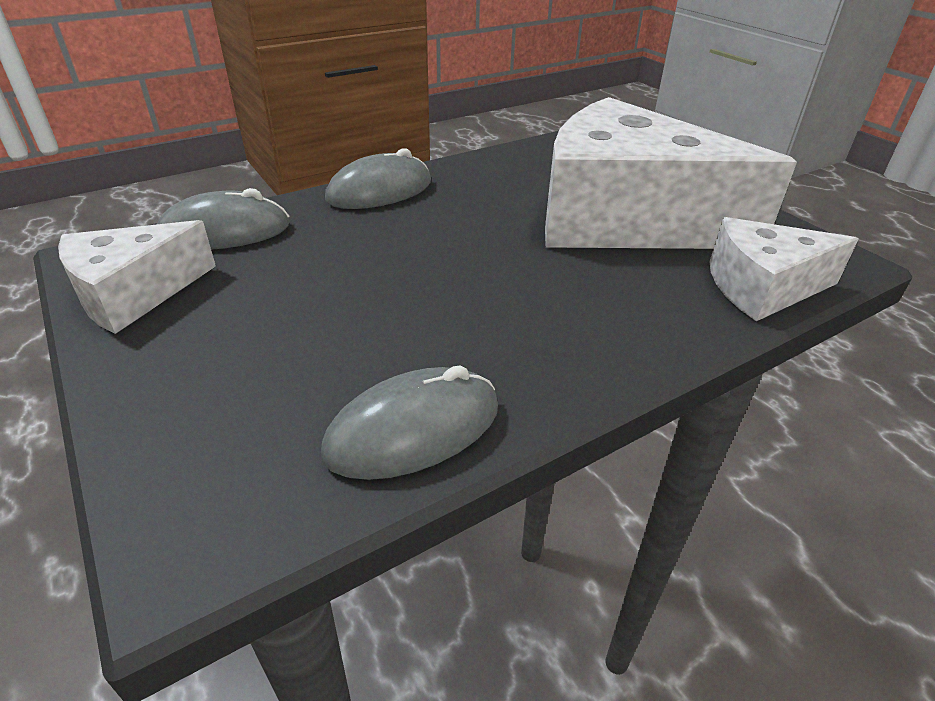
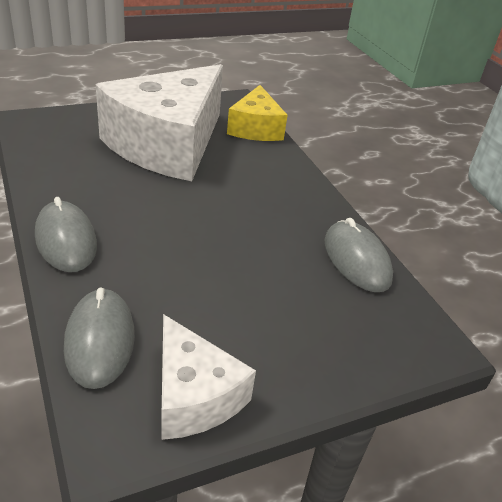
camera: 85 degrees left, 0 degrees up
(762, 287) = (255, 128): white cheese -> yellow cheese

